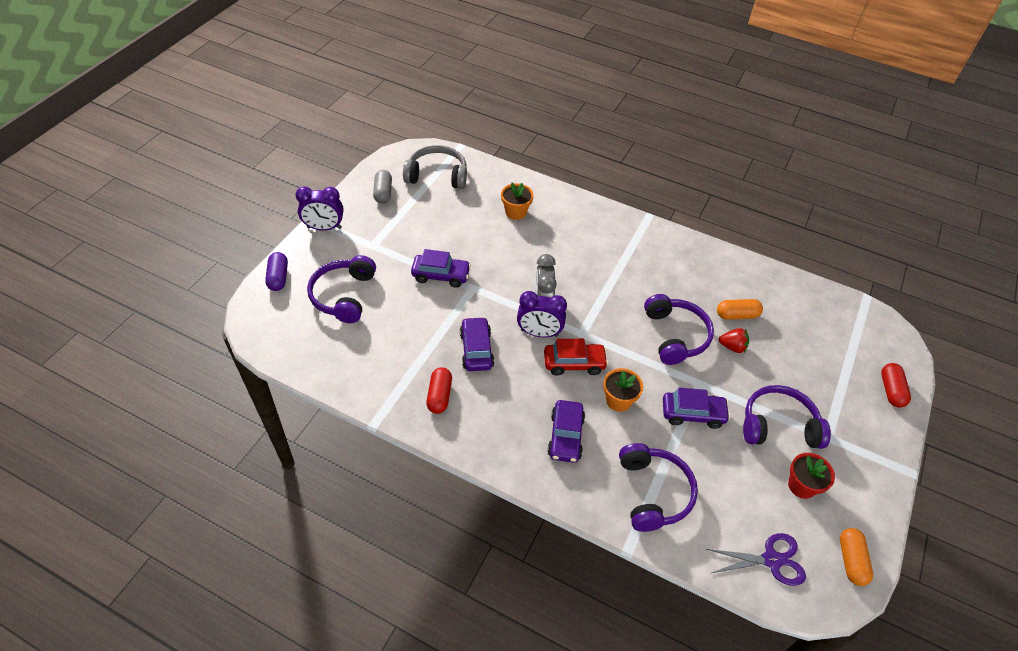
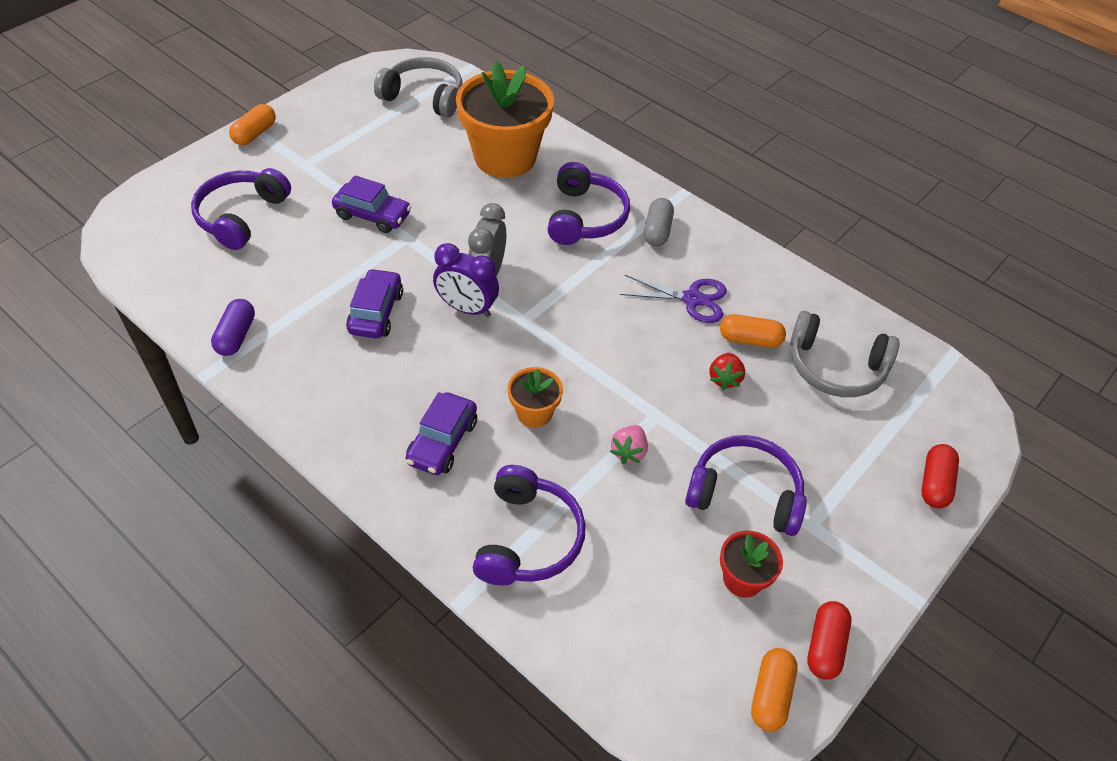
camera: 15 degrees right, 0 degrees up
(278, 277) = (173, 181): purple capsule -> purple capsule (236, 336)
(324, 228) = (255, 134): purple clock -> orange capsule
(383, 193) = (346, 106): grey capsule -> grey capsule (657, 231)
(439, 396) = (303, 357): red capsule -> red capsule (825, 646)
(516, 212) = (505, 157): orange flower pot -> orange flower pot, size x2.15
(574, 363) = (496, 355): red car -> none
(675, 336) = (651, 348): purple headphones -> purple headphones (586, 217)
(693, 414) = (629, 452): purple car -> pink strawberry
(732, 347) = (724, 378): red strawberry -> red strawberry turned 75 degrees clockwise
(771, 560) = (654, 665): purple scissors -> purple scissors (692, 299)
(798, 323) = (835, 367): none -> grey headphones

